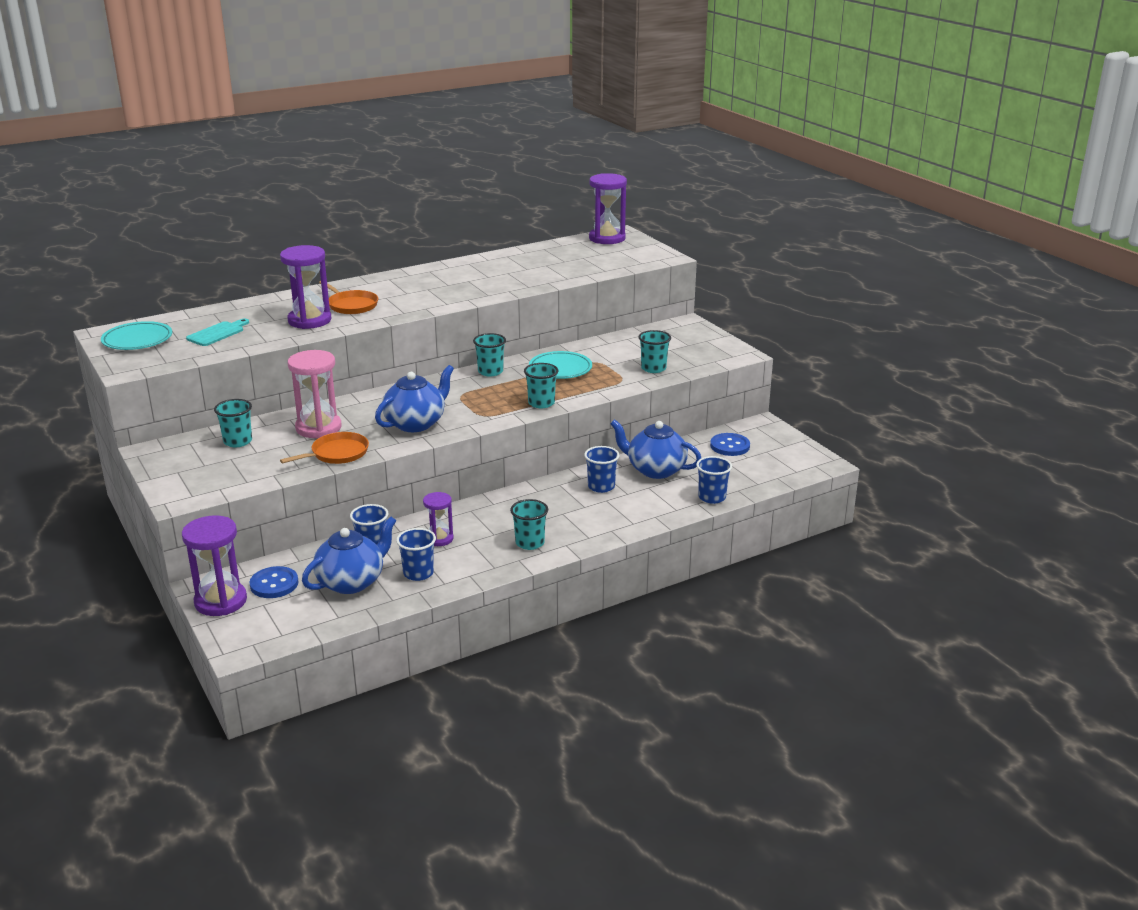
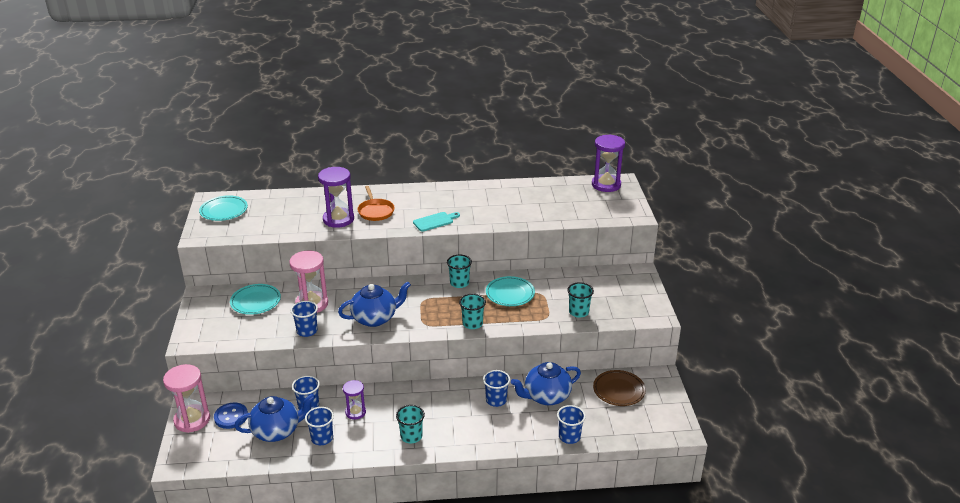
camera: 25 degrees right, 5 degrees up
(217, 333) = (274, 217): turquoise cutting board -> turquoise cutting board (435, 221)
(221, 601) = (192, 420): purple hourglass -> pink hourglass
(238, 441) = (255, 302): turquoise cup -> turquoise plate
(337, 453) = (307, 331): orange pan -> blue cup
(655, 470) = (546, 396): blue teapot -> blue teapot turned 75 degrees counterclockwise
(730, 446) = (619, 390): blue button -> brown plate

